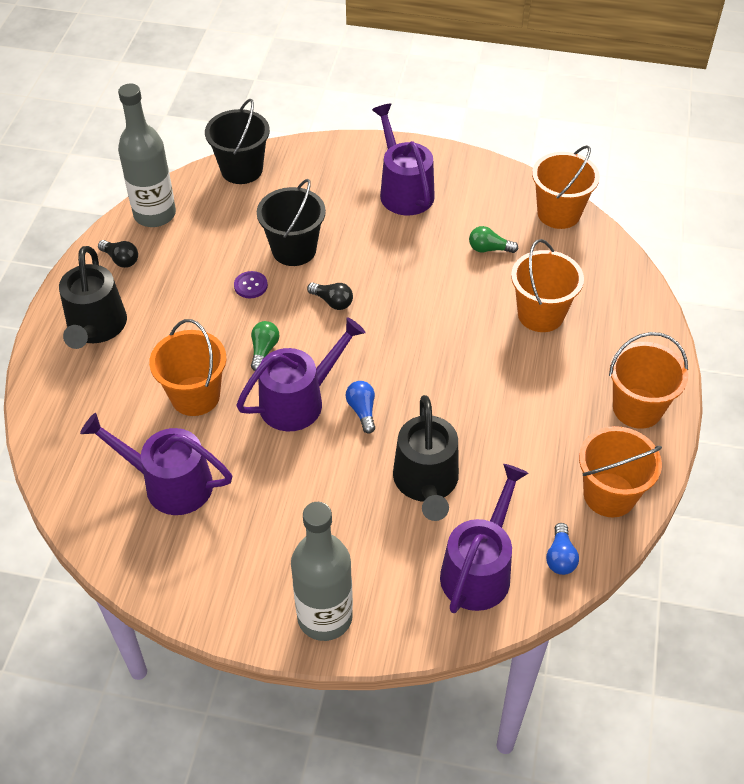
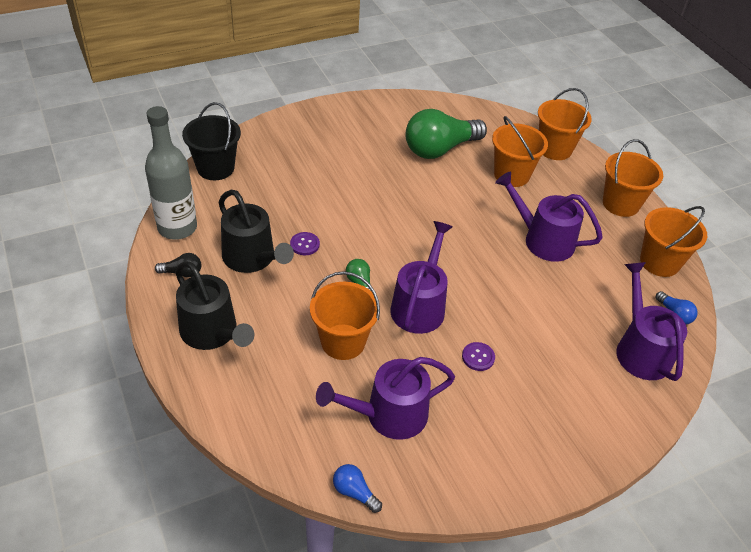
camera: 40 degrees left, 5 degrees down
(294, 250) = (311, 206): black bucket -> none
(303, 480) = (478, 357): none -> purple button
(325, 617) = (587, 440): grey bottle -> none
(332, 302) = (374, 228): black light bulb -> none
(362, 411) = (468, 290): blue light bulb -> blue light bulb (354, 492)
(404, 191) = (348, 135): purple watering can -> purple watering can (543, 240)
(426, 482) = (554, 313): black watering can -> black watering can (252, 258)
(489, 249) = (440, 149): green light bulb -> green light bulb, size x2.34
(559, 213) = (459, 110): orange bucket -> orange bucket (554, 149)

